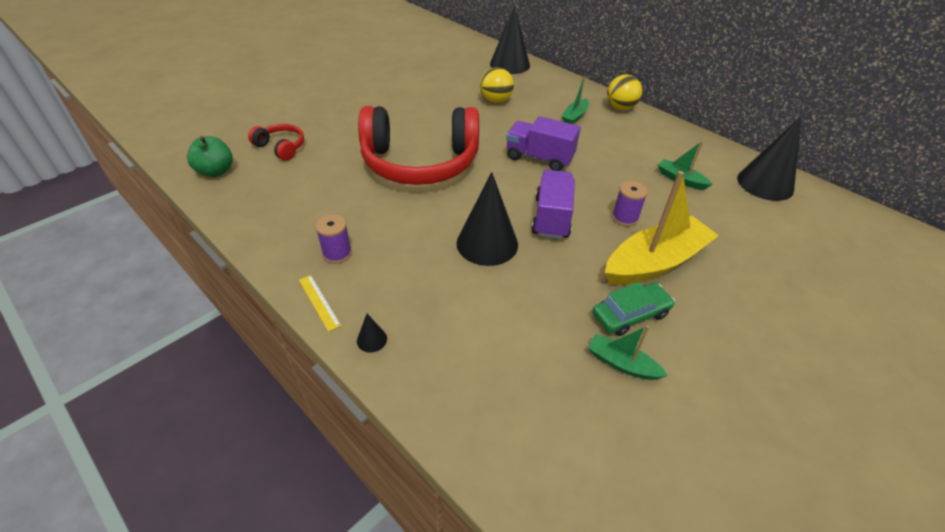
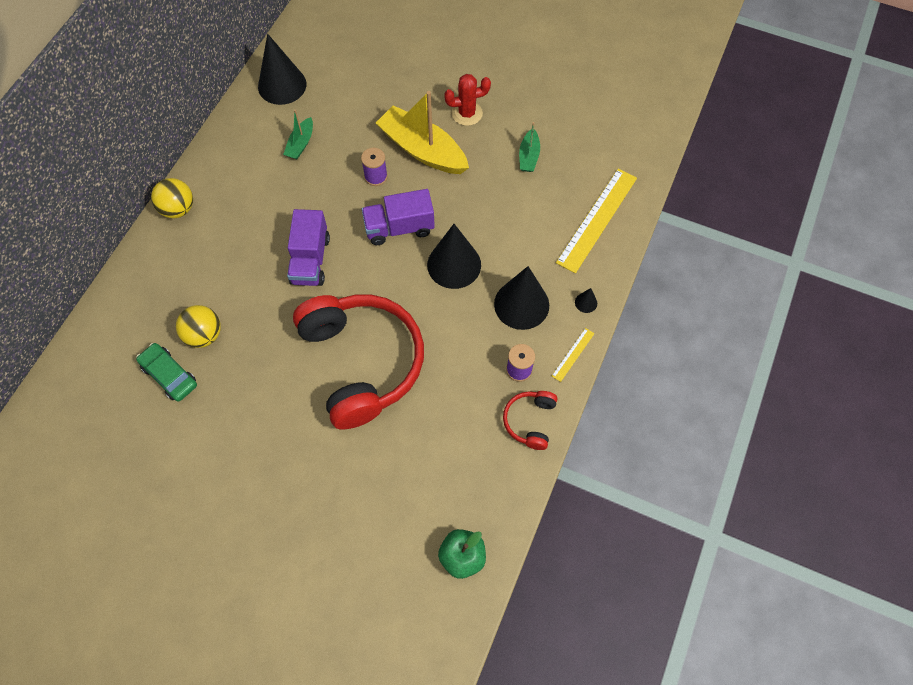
camera: 110 degrees left, 20 degrees up
(281, 147) = (392, 517): red headphones -> red headphones (530, 421)
(485, 404) = (597, 219): none -> yellow ruler
(509, 64) = (97, 350): black cone -> black cone (521, 304)
(574, 116) = (214, 247): green boat -> none
(630, 315) = (484, 157): green car -> green car (169, 375)
(711, 321) = (467, 113): none -> red cactus

